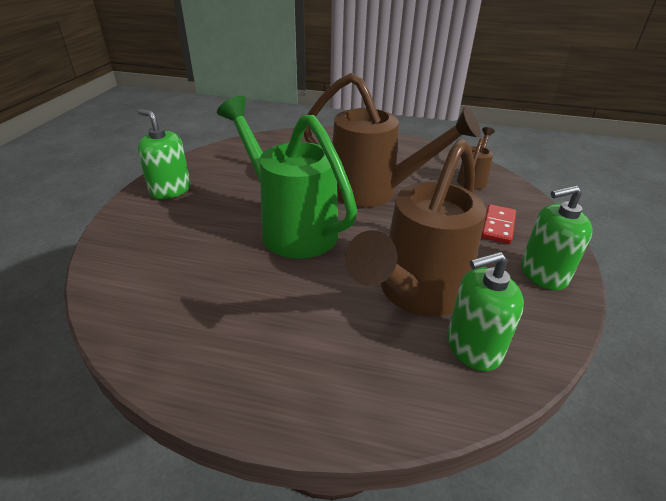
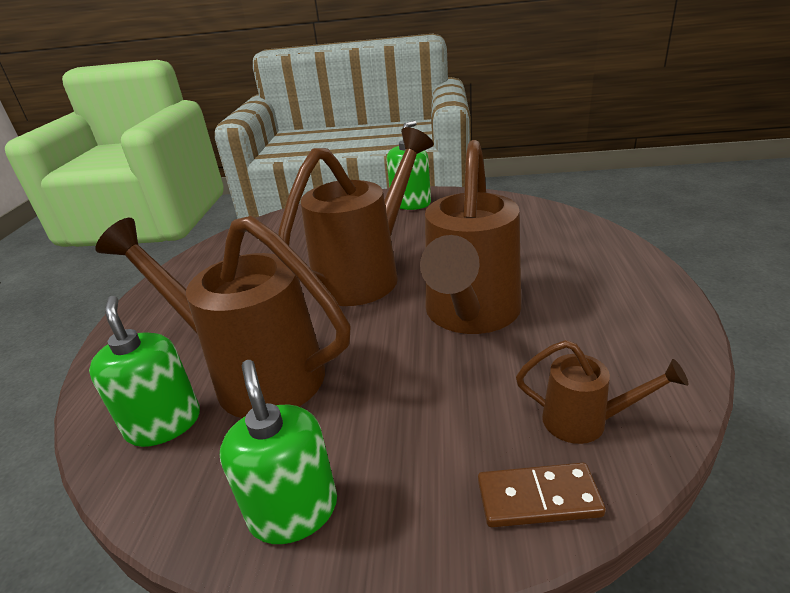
camera: 85 degrees right, 5 degrees down
(290, 227) = (367, 274): green watering can -> brown watering can
(498, 226) = (423, 455): red domino -> none
(520, 200) = (538, 498): none -> brown domino

